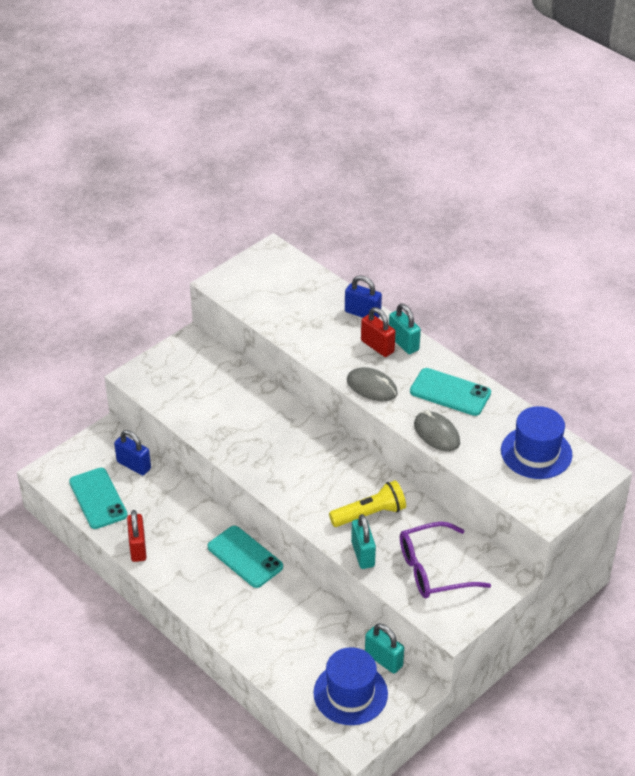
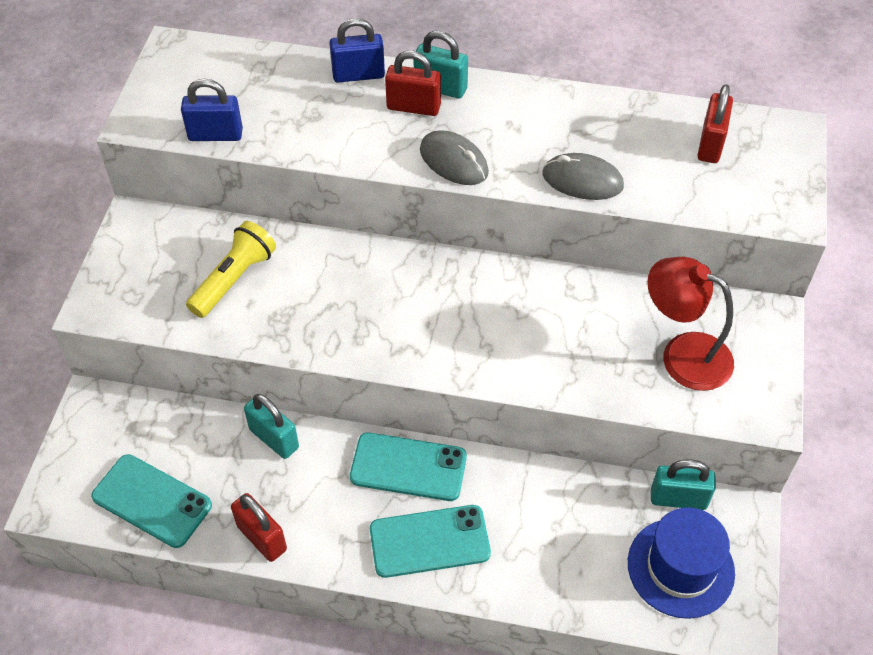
camera: 35 degrees left, 10 degrees up
(134, 465) = (164, 427): blue padlock -> blue padlock (215, 135)
(362, 554) = (588, 383): turquoise padlock -> turquoise padlock (274, 439)
(370, 514) = (550, 326): yellow flashlight -> yellow flashlight (234, 279)
(372, 387) = (453, 161): grey mouse -> grey mouse turned 45 degrees clockwise
(433, 570) = (682, 355): purple glasses -> red lamp
(450, 392) = (550, 121): turquoise phone -> turquoise phone (429, 541)
(536, 452) = (710, 144): blue hat -> red padlock

